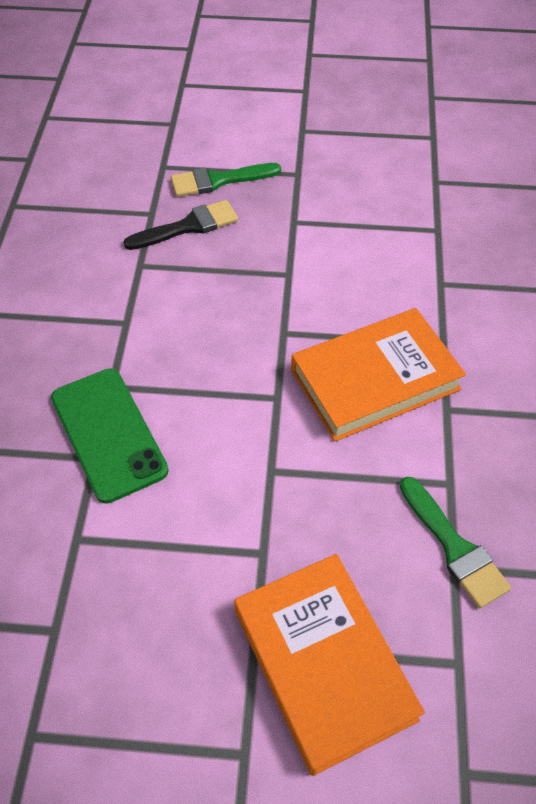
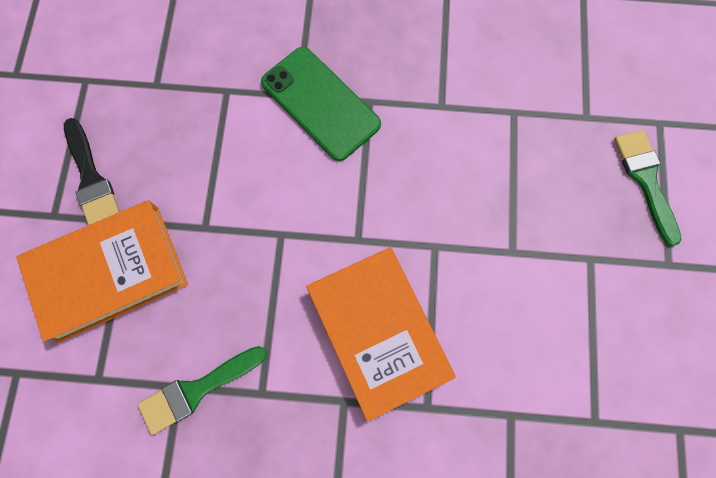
camera: 90 degrees right, 20 degrees up
(108, 434) = (320, 103): green phone -> green phone turned 75 degrees clockwise
(188, 226) = (571, 152): black brush -> black brush (91, 178)

